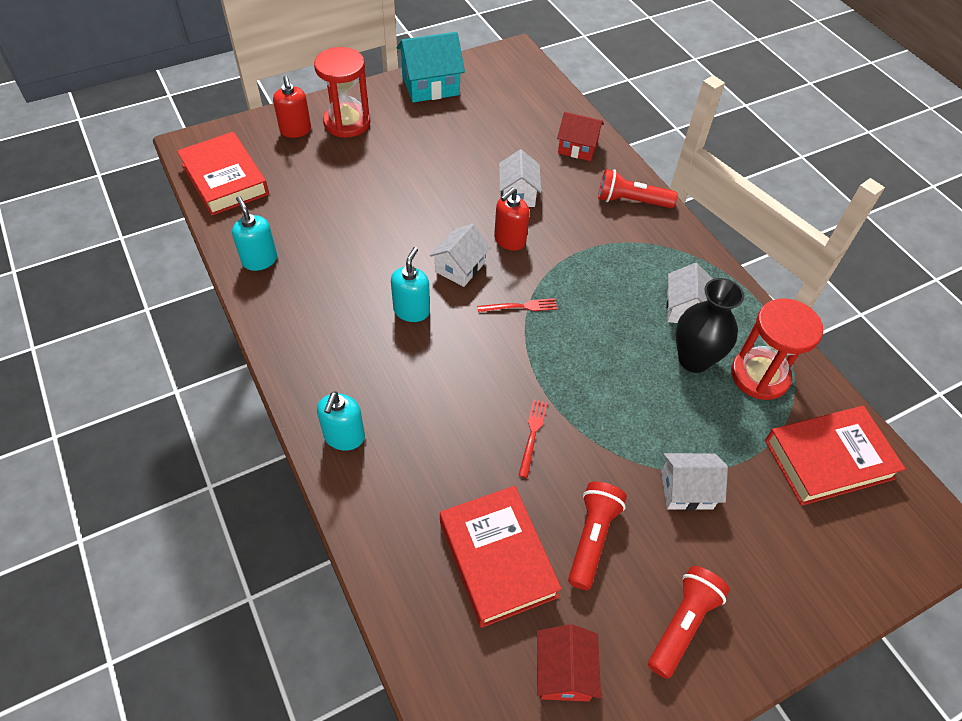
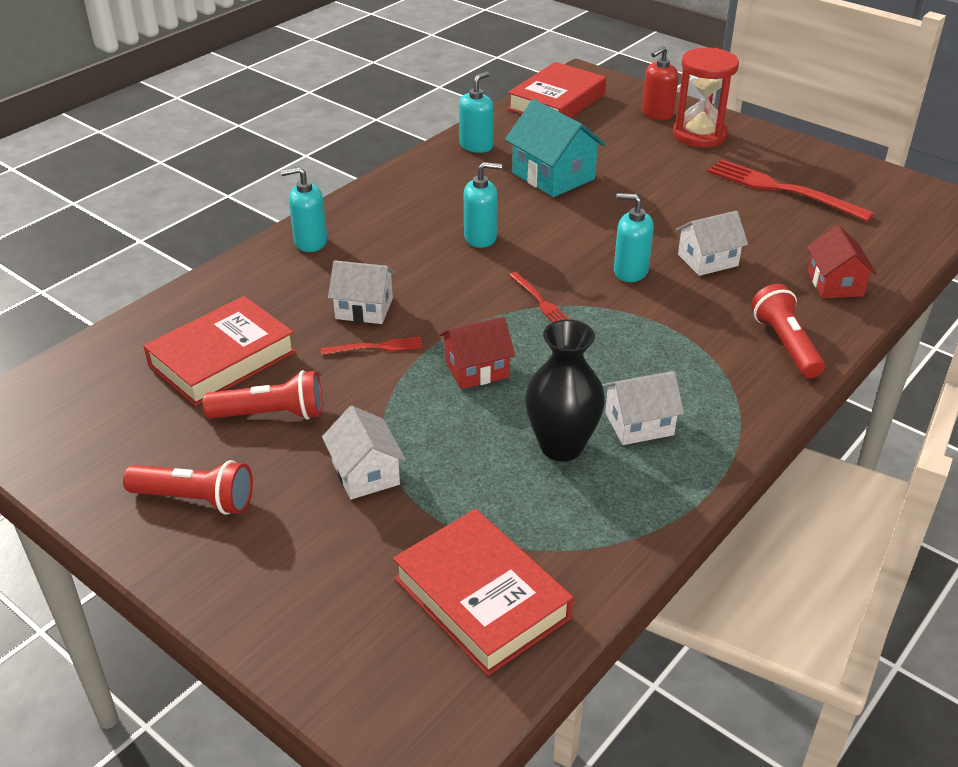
camera: 70 degrees right, 15 degrees down
(430, 85) = (817, 164): turquoise house -> turquoise house (553, 176)
(452, 117) = (782, 190): none -> red fork
(460, 267) = (562, 250): white house -> white house (364, 309)
(509, 240) = (630, 271): red soap dispenser -> turquoise soap dispenser
(564, 671) = (119, 426): red house -> red house (477, 369)
(759, 375) = (578, 510): red hourglass -> none

